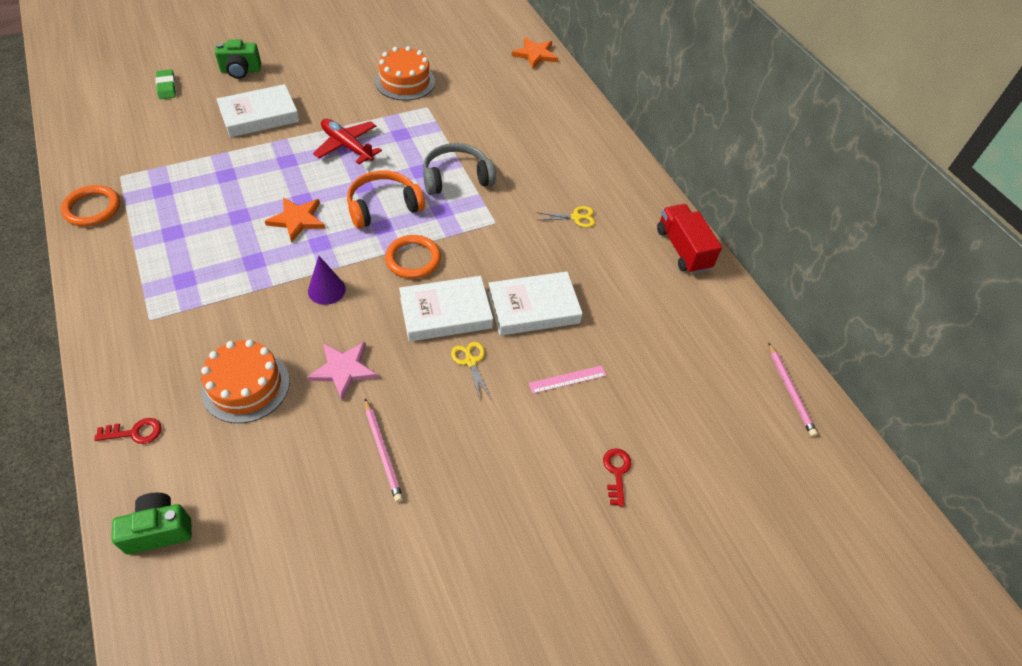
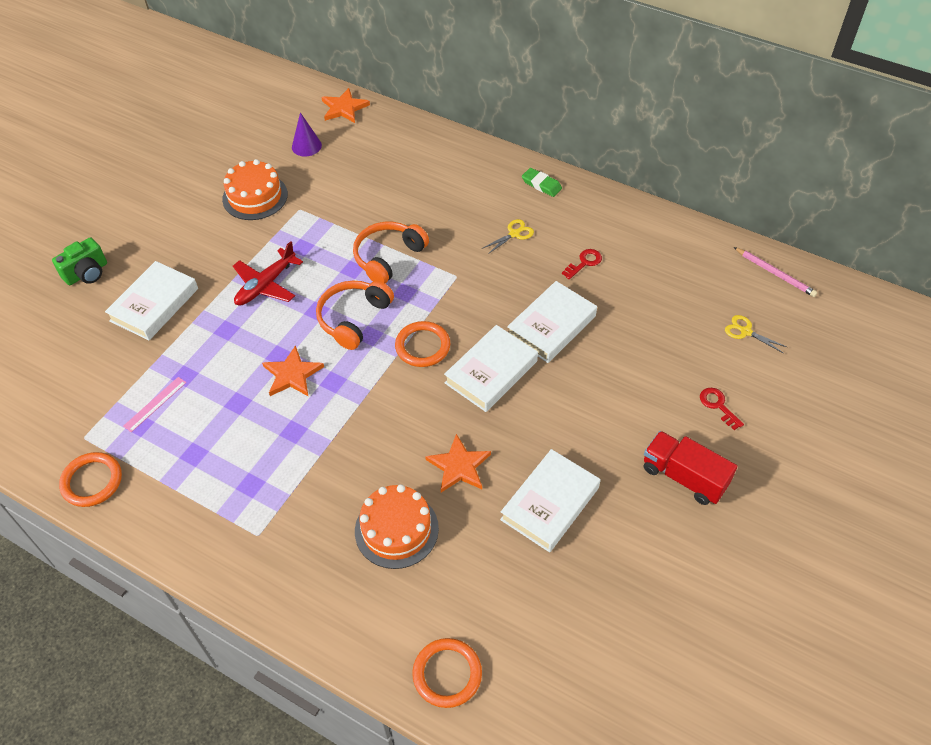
camera: 30 degrees left, 0 degrees up
(134, 432) = (347, 624): red key -> red key (584, 263)
(159, 530) = (447, 674): green camera -> orange ring
(166, 87) = (30, 330): green eraser -> green eraser (541, 184)
(326, 290) = (379, 415): purple cone -> purple cone (306, 146)
(343, 370) = (459, 466): pink star -> orange star
(347, 146) = (266, 285): red plane -> red plane turned 60 degrees counterclockwise
(383, 451) = (550, 503): pink pencil -> white book
(456, 177) = (388, 257): grey headphones -> orange headphones
(470, 361) = (546, 396): yellow scissors -> yellow scissors (745, 331)
(567, 379) = (626, 363): pink ruler -> pink ruler (155, 404)
(683, 249) = (614, 212): red truck -> red truck (684, 477)

